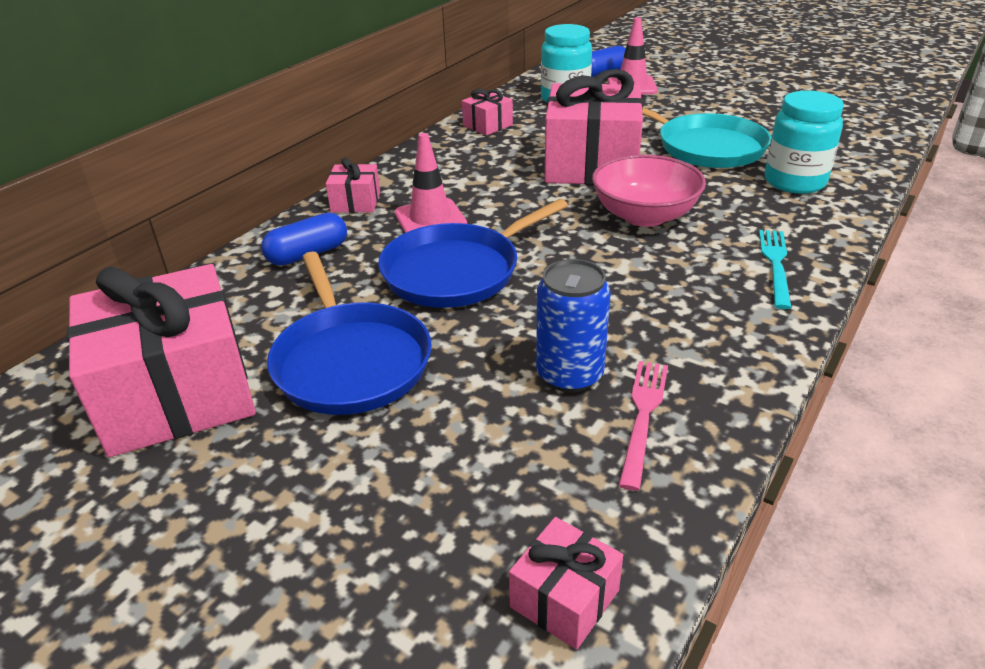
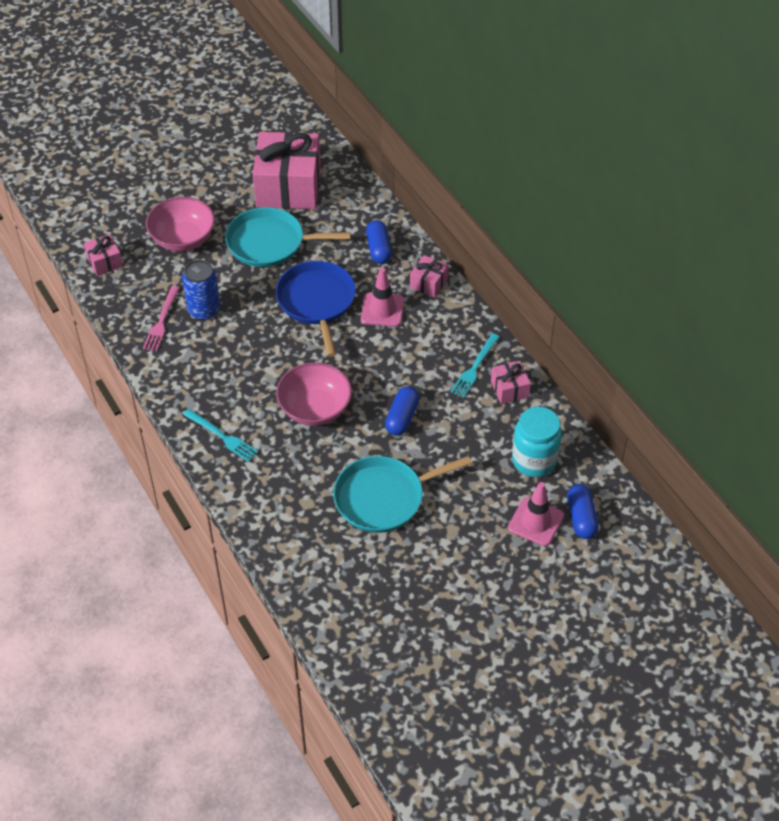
camera: 115 degrees right, 15 degrees up
(350, 361) = (270, 243): blue pan -> turquoise pan
(404, 486) = (183, 239): none -> pink bowl
(475, 146) = (474, 368): none -> turquoise fork
(591, 164) = (402, 418): pink gift -> blue capsule
(643, 416) = (161, 321): pink fork -> pink fork turned 60 degrees clockwise
(794, 182) = (299, 513): turquoise jar -> none

